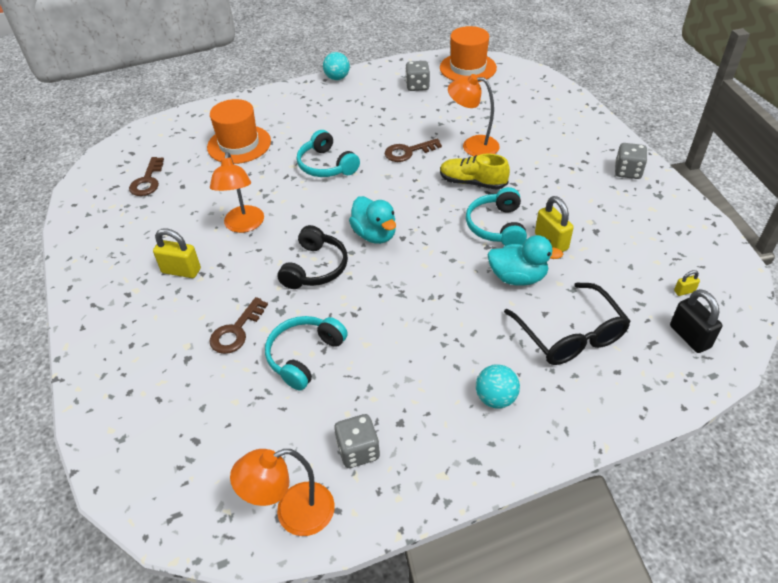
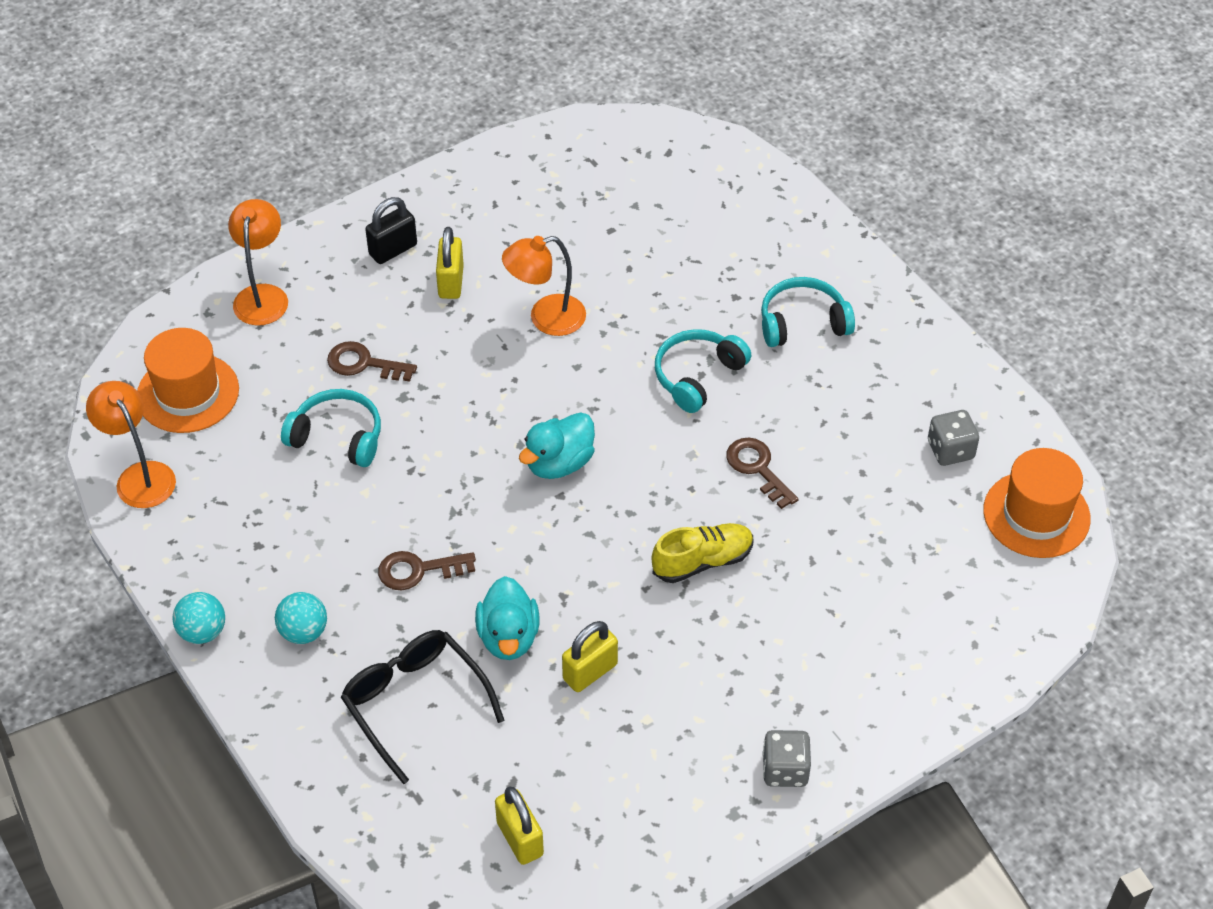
camera: 75 degrees right, 5 degrees up
(147, 181) = (611, 191): brown key -> brown key (418, 570)
(239, 144) = (720, 262): orange hat -> orange hat (188, 393)
(315, 268) = (482, 413): black headphones -> none
(337, 78) = (939, 336): turquoise ball -> turquoise ball (202, 631)
(358, 451) = (217, 514): grey dice -> none
(472, 145) = (798, 550): orange lamp -> orange lamp (262, 295)
(472, 182) = (702, 561): yellow shoe -> yellow shoe turned 60 degrees clockwise
(497, 226) = (608, 603): turquoise headphones -> turquoise headphones (803, 323)
(570, 335) = (414, 703): black glasses -> black glasses turned 90 degrees clockwise
(684, 291) = (520, 838): yellow padlock -> yellow padlock, size x2.02
(689, 337) = (434, 841): black padlock -> black padlock (393, 250)

